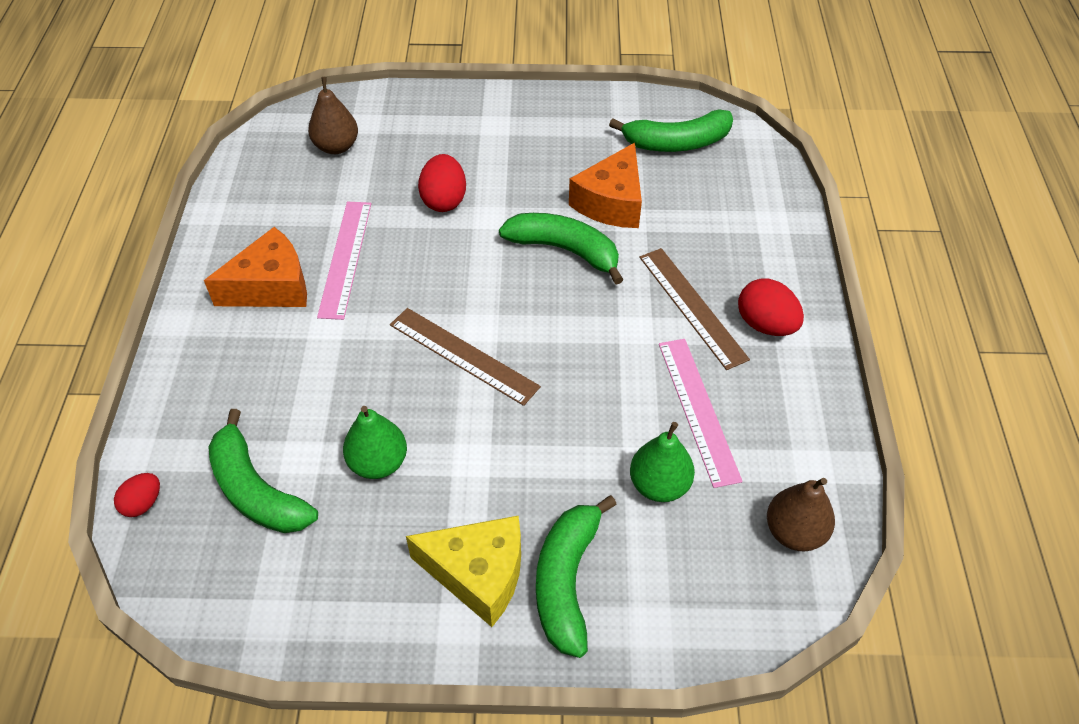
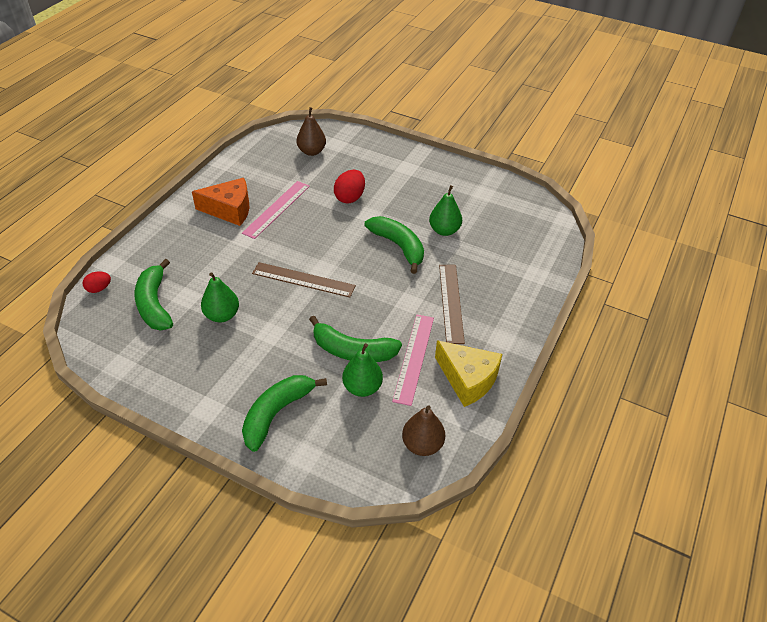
camera: 25 degrees right, 5 degrees down
(463, 355) = (303, 280): brown ruler -> brown ruler turned 45 degrees counterclockwise
(478, 574) = (233, 390): yellow cheese -> yellow cheese (468, 379)
(611, 202) = (444, 230): orange cheese -> green pear
(677, 143) = (508, 211): green banana -> green banana (352, 351)
(765, 325) = (488, 329): red egg -> none

